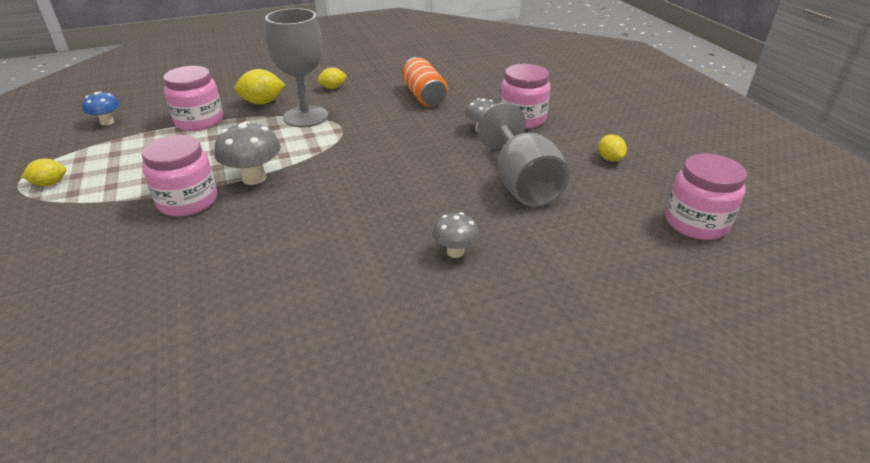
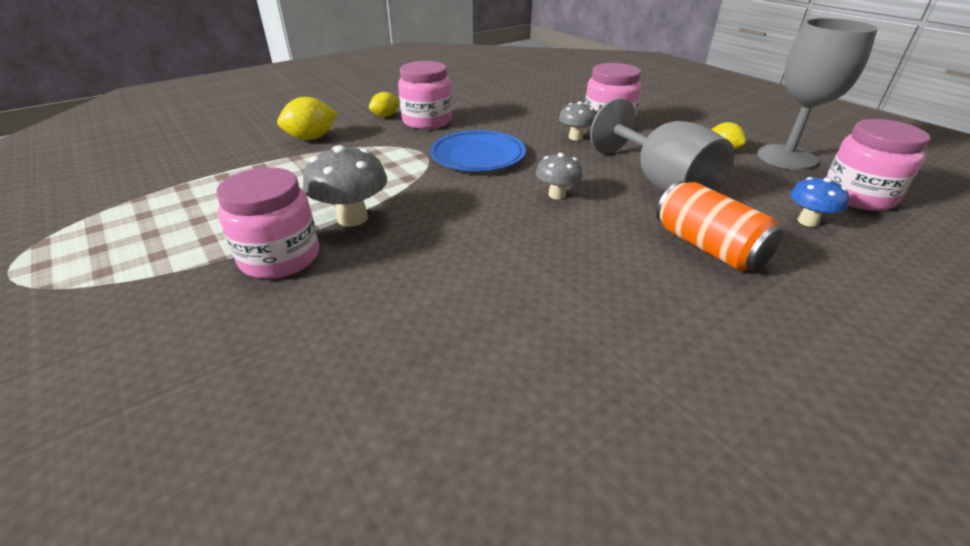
camera: 15 degrees left, 0 degrees up
(50, 184) = (61, 265): yellow lemon -> none
(107, 122) = (115, 180): blue mushroom -> blue mushroom (807, 221)
(199, 121) = (243, 165): pink jar -> pink jar (427, 121)
(306, 117) = (373, 146): grey goblet -> grey goblet (786, 157)
(384, 136) = (478, 155): none -> blue plate
(424, 96) = (491, 114): orange can -> orange can (708, 247)
(455, 252) = (652, 263): grey mushroom -> grey mushroom (557, 195)

